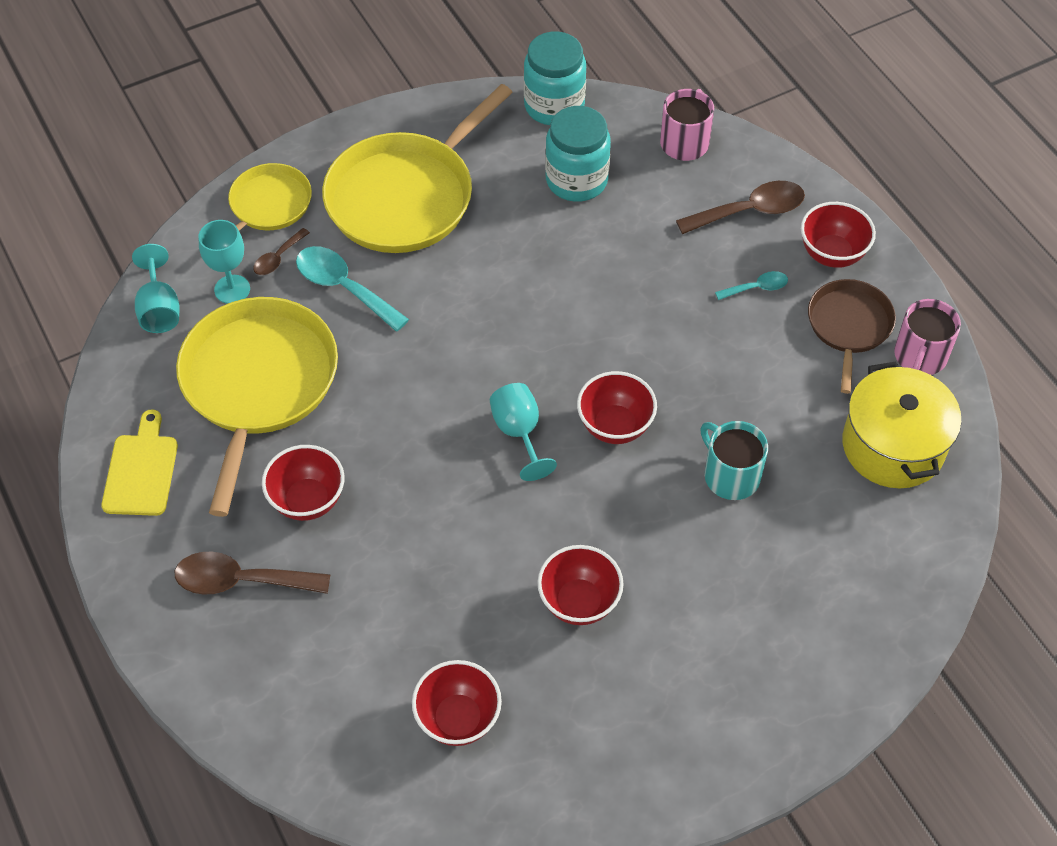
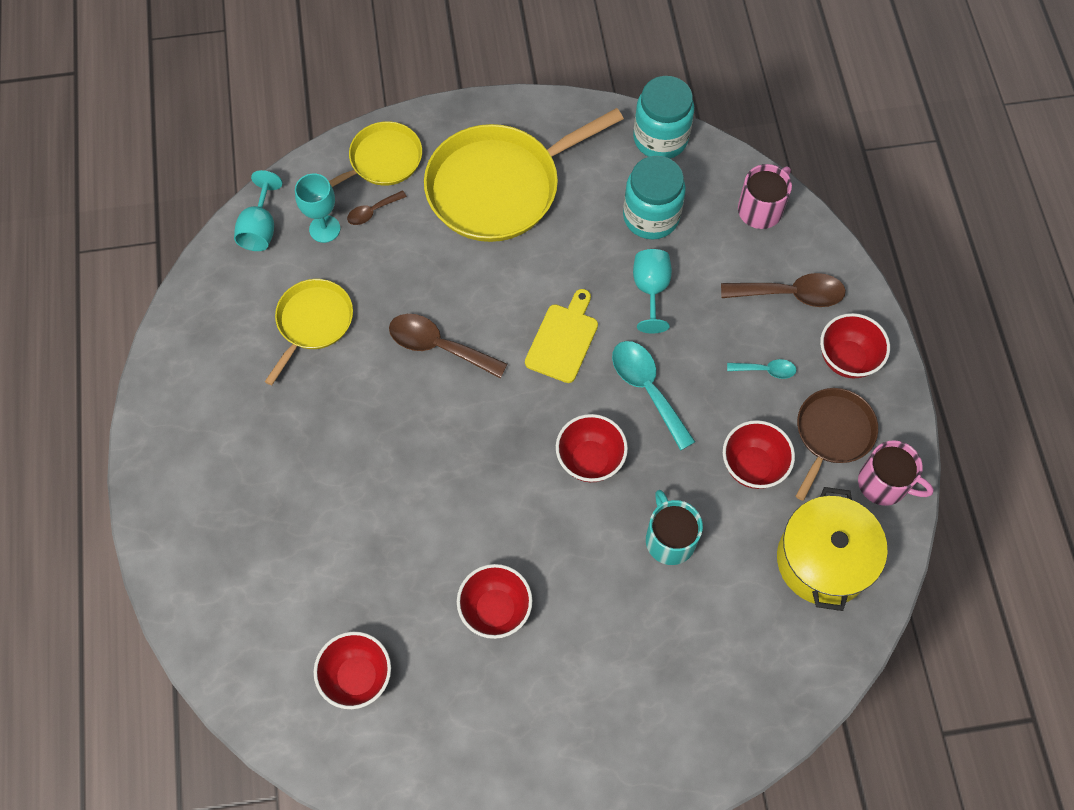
camera: 20 degrees right, 10 degrees up
(141, 470) = (193, 369): yellow cutting board -> yellow cutting board (563, 339)
(241, 581) = (234, 494): brown spoon -> brown spoon (438, 346)
(258, 384) = (313, 322): yellow pan -> yellow pan, size x0.56
(307, 501) = (312, 441): red bowl -> red bowl (752, 466)
(344, 287) = (415, 256): turquoise spoon -> turquoise spoon (647, 389)
(519, 433) = (507, 439): turquoise goblet -> turquoise goblet (650, 290)
(920, 356) = (884, 483): pink mug -> pink mug turned 105 degrees counterclockwise

